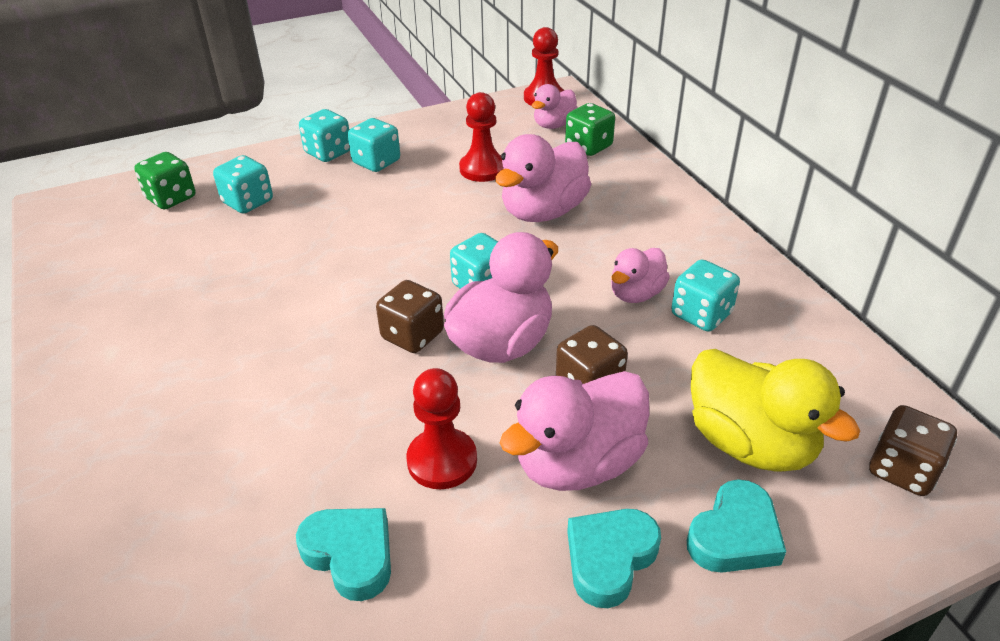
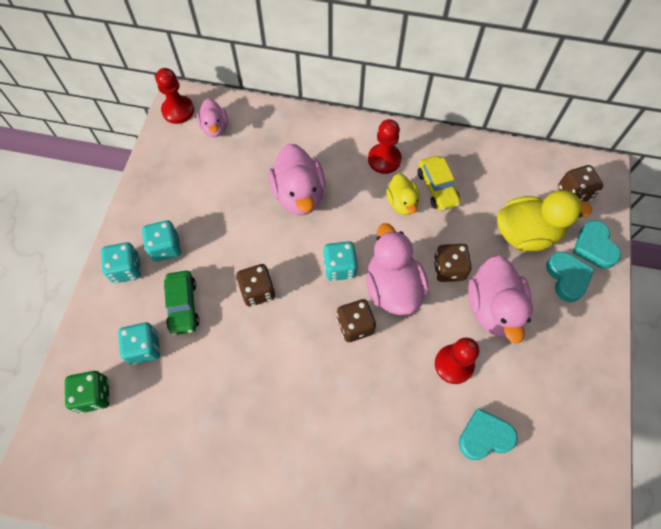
camera: 55 degrees left, 25 degrees up
(318, 202) = (183, 306): none -> green car
(385, 241) = (257, 291): none -> brown dice
(482, 169) = (228, 195): red pawn -> red pawn (384, 159)
(588, 146) = (255, 128): green dice -> none
(609, 559) = (550, 332): turquoise heart -> turquoise heart (594, 247)
(636, 294) = (402, 203): pink duck -> yellow duck
(701, 314) = (437, 188): turquoise dice -> yellow car

